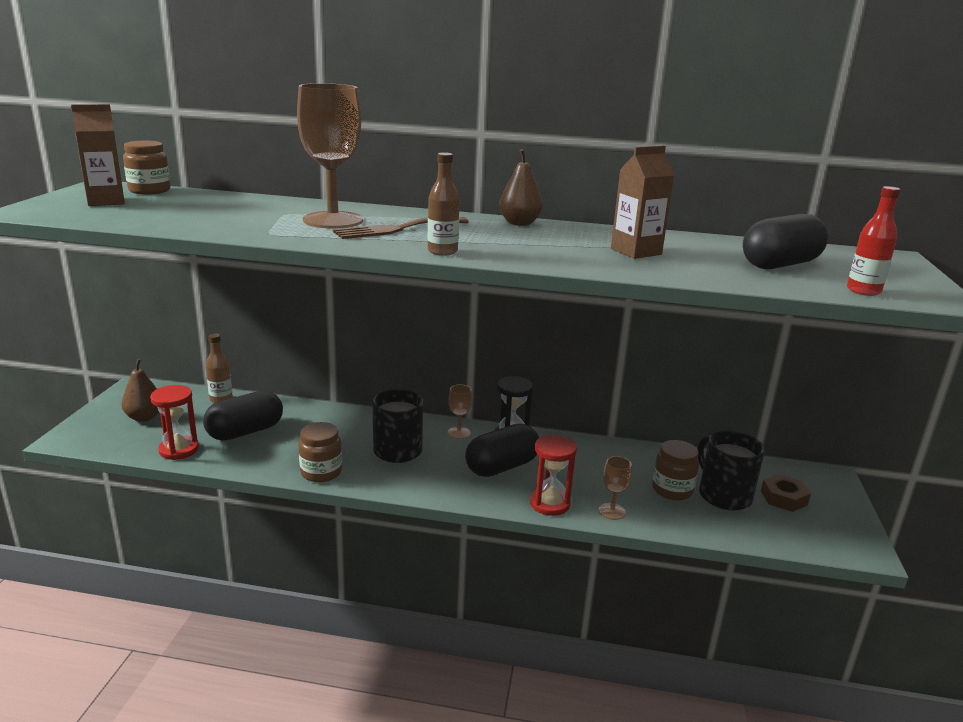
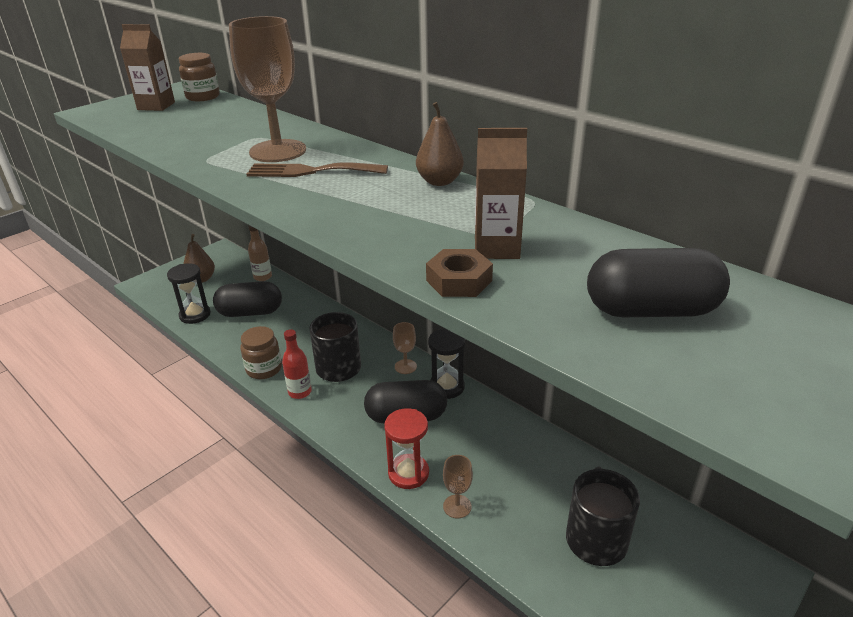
camera: 35 degrees right, 10 degrees up
(179, 450) = (195, 315): red hourglass -> black hourglass
(442, 251) = (301, 209): brown bottle -> none
(672, 490) = (544, 508): brown jar -> none
(783, 498) = (667, 573): brown nut -> brown nut (459, 280)
(863, 291) = (697, 390): red bottle -> red bottle (300, 392)

